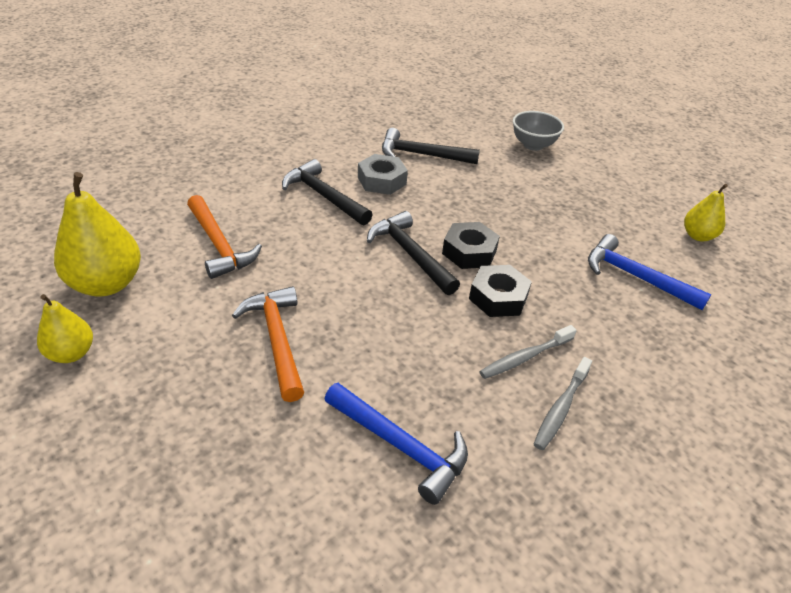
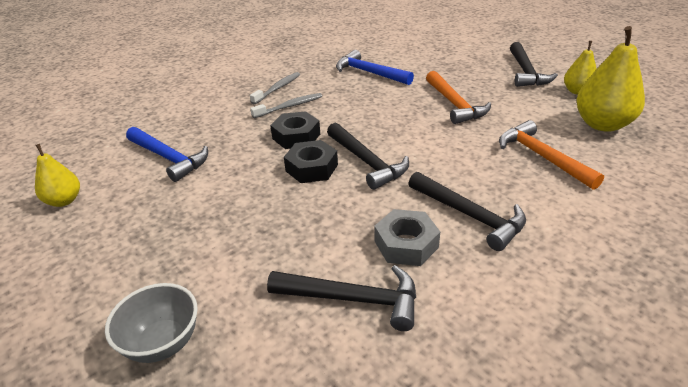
camera: 175 degrees left, 5 degrees down
(107, 419) = (526, 72): none -> black hammer

